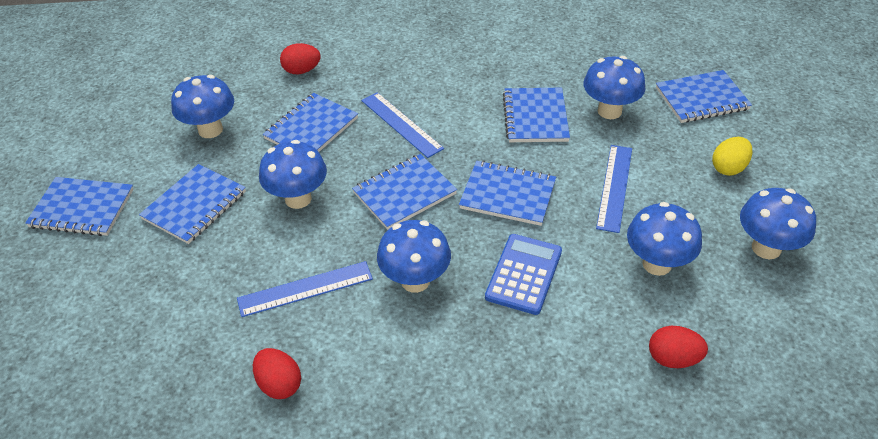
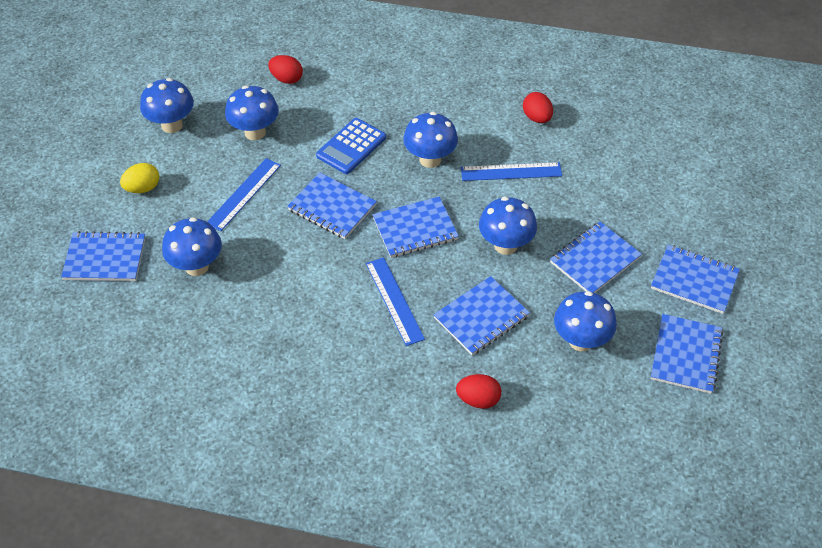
camera: 165 degrees left, 5 degrees up
(535, 117) = (267, 277): blue notebook -> blue notebook (686, 355)

